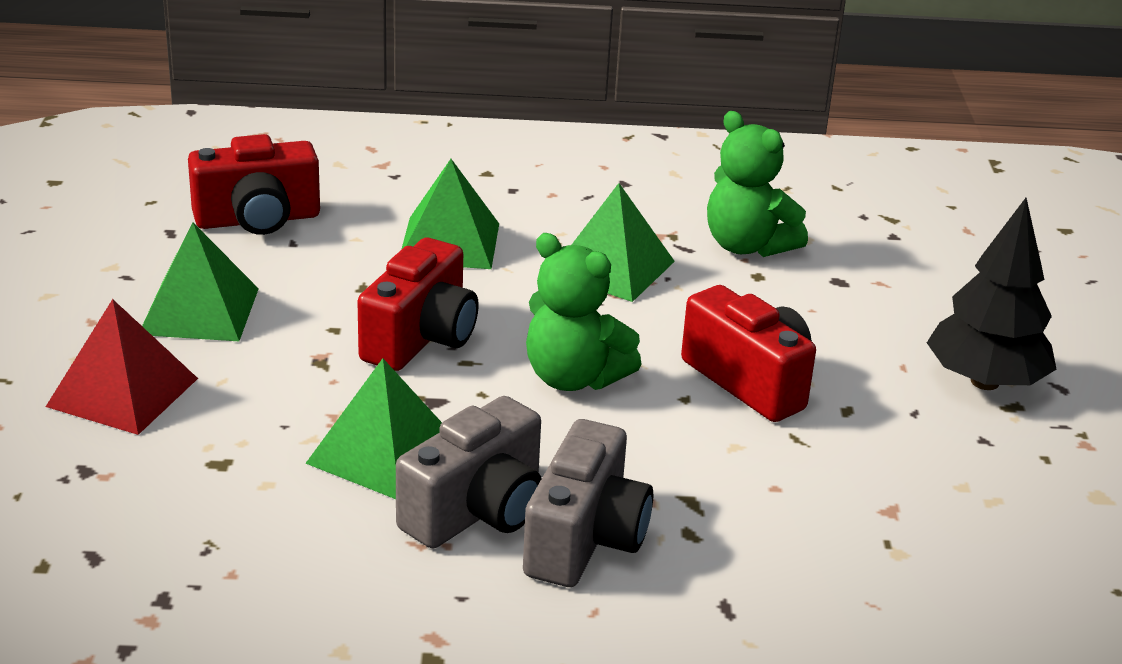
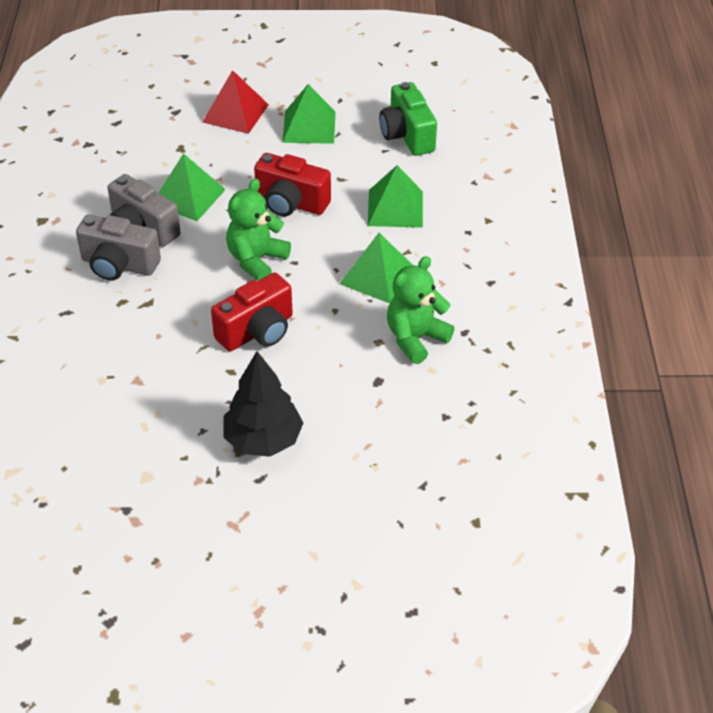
camera: 90 degrees right, 15 degrees up
(258, 220) = (407, 135): red camera -> green camera

